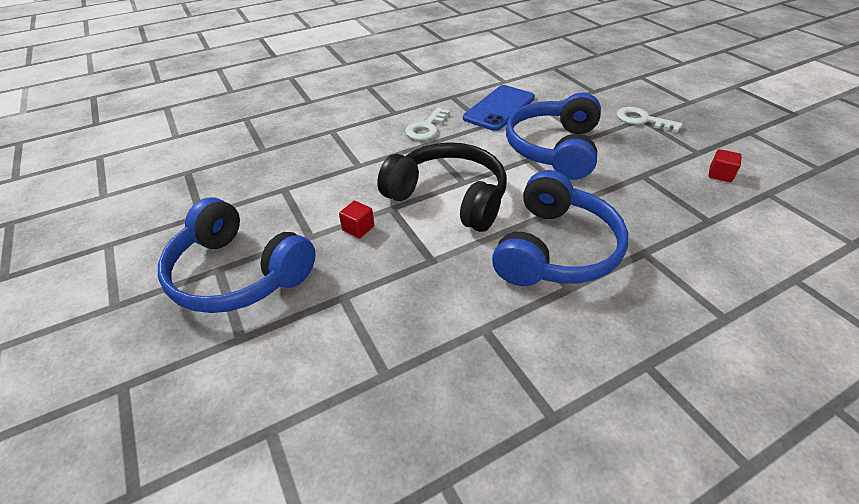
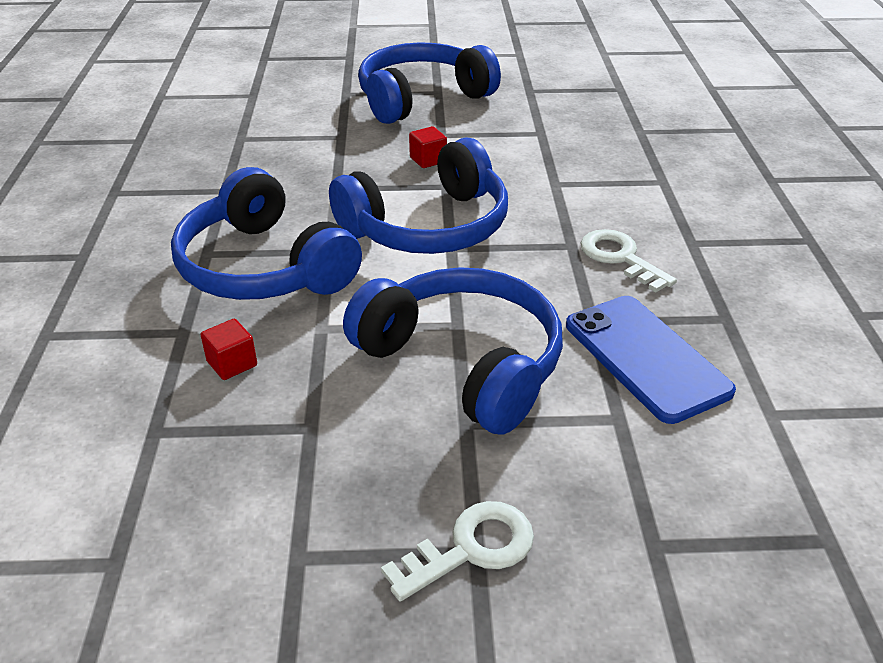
camera: 115 degrees right, 5 degrees down
(449, 197) = (428, 226): black headphones -> blue headphones
(720, 174) = (216, 534): red cube -> red cube (232, 363)

